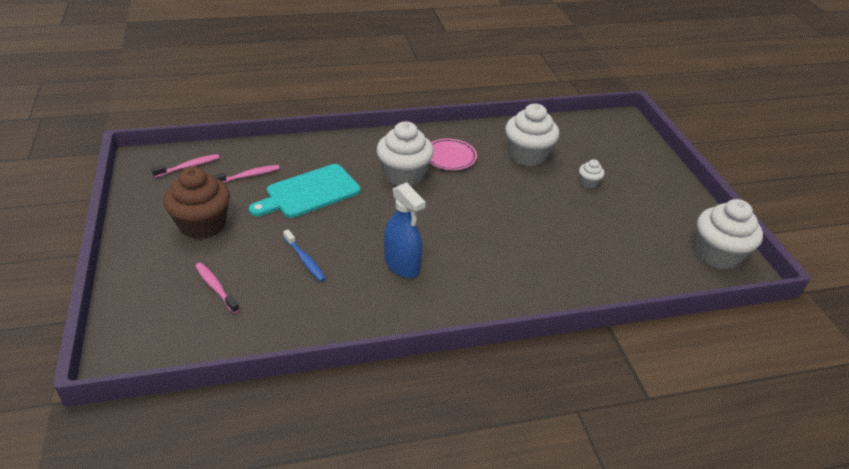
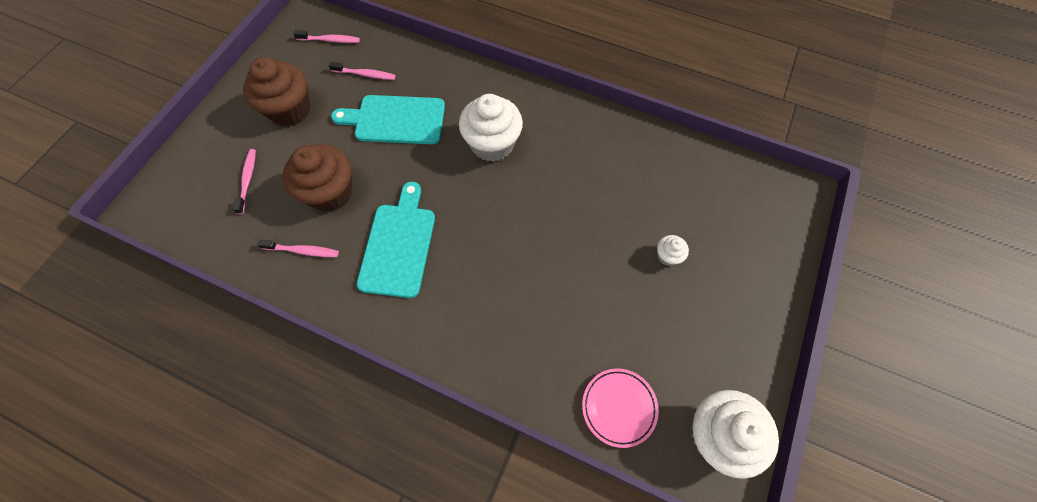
camera: 40 degrees right, 25 degrees up
(305, 260) = (330, 192): blue toothbrush -> brown cupcake
(325, 307) = (303, 251): none -> pink toothbrush
(402, 265) = (398, 245): blue spray bottle -> turquoise cutting board
(450, 157) = (555, 145): pink plate -> pink plate (619, 407)
(527, 155) = (637, 184): white cupcake -> none

